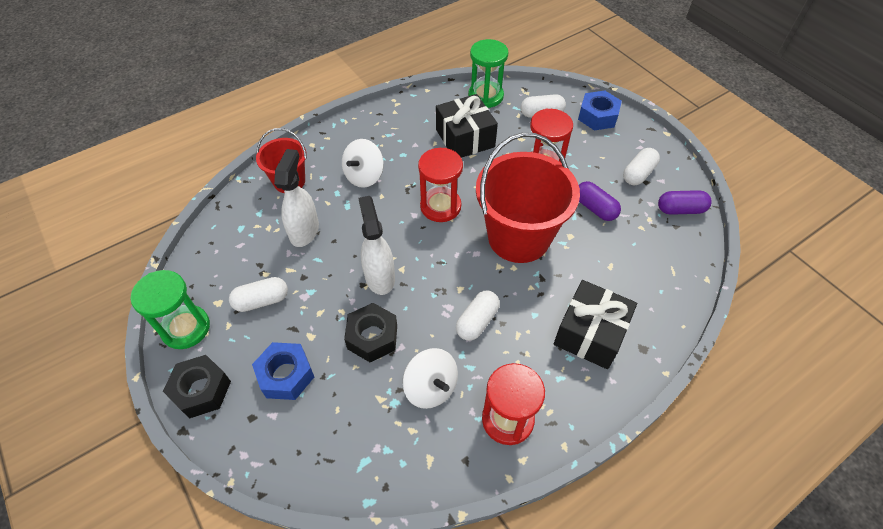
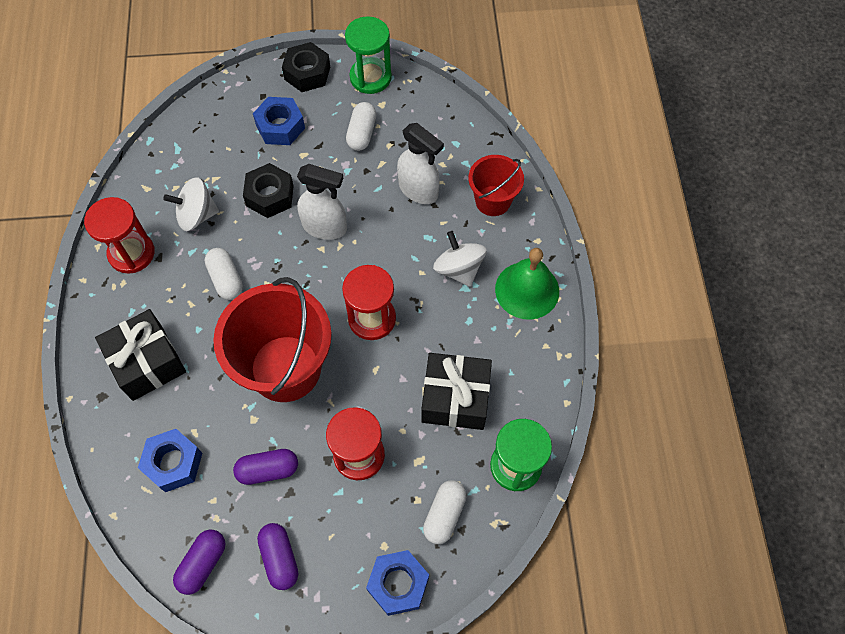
camera: 120 degrees right, 10 degrees up
(358, 135) = (527, 290): none -> green bell
(638, 174) = (280, 558): white capsule -> purple capsule
(641, 265) = (173, 463): none -> blue nut

